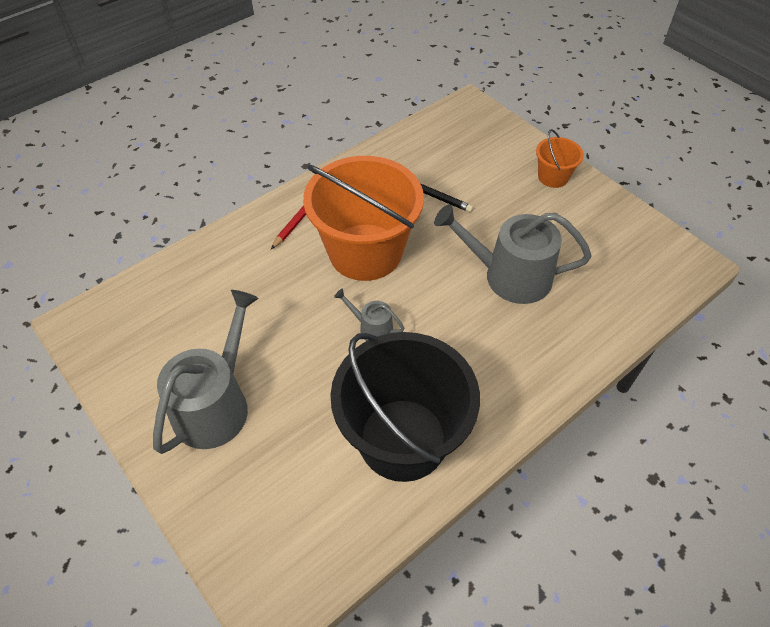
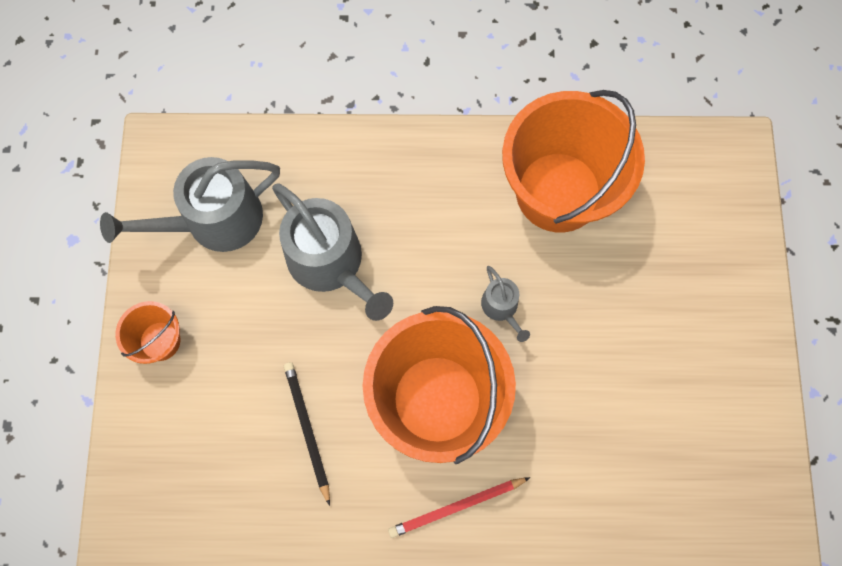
camera: 140 degrees left, 20 degrees up
(215, 404) = (689, 337): grey watering can -> grey watering can (214, 220)
(403, 439) = (558, 192): black bucket -> orange bucket

